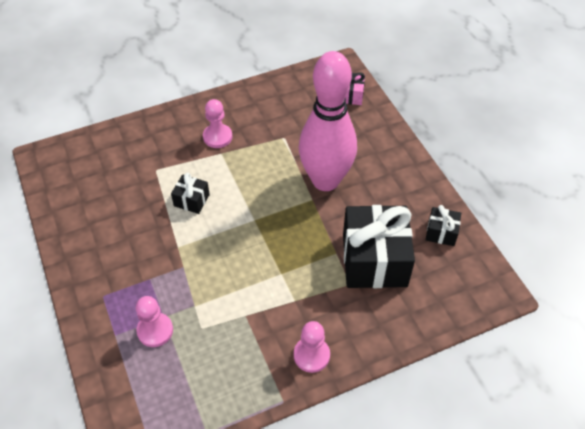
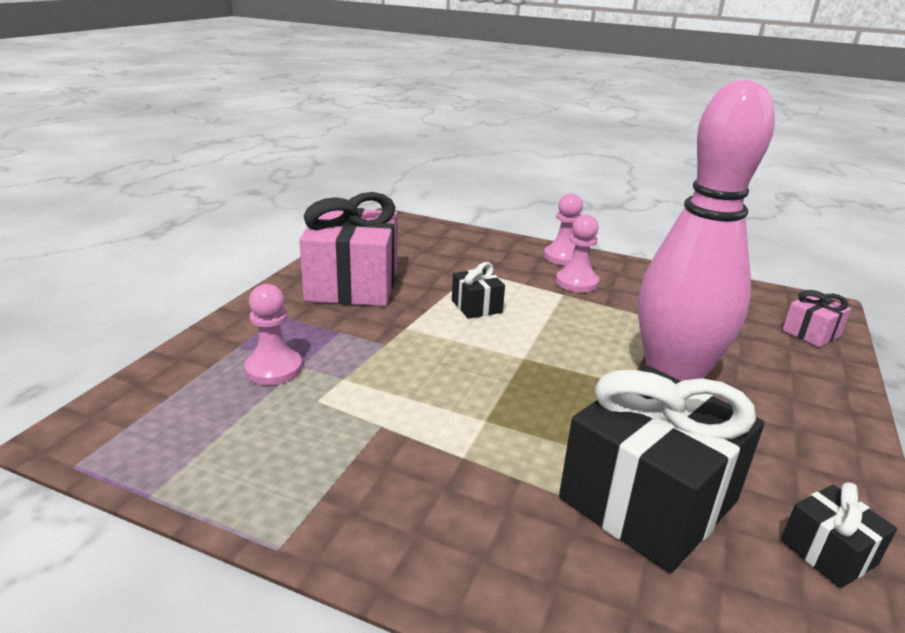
camera: 45 degrees right, 25 degrees down
(105, 238) = (352, 284): none -> pink gift
(311, 355) = (396, 530): pink pawn -> pink pawn (563, 257)

